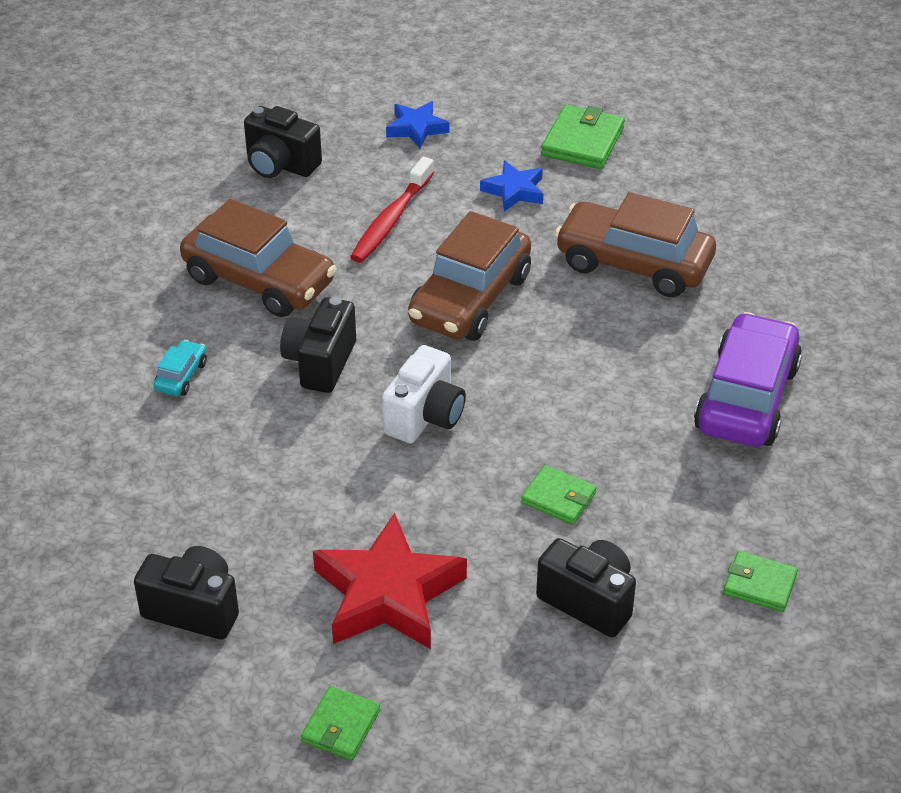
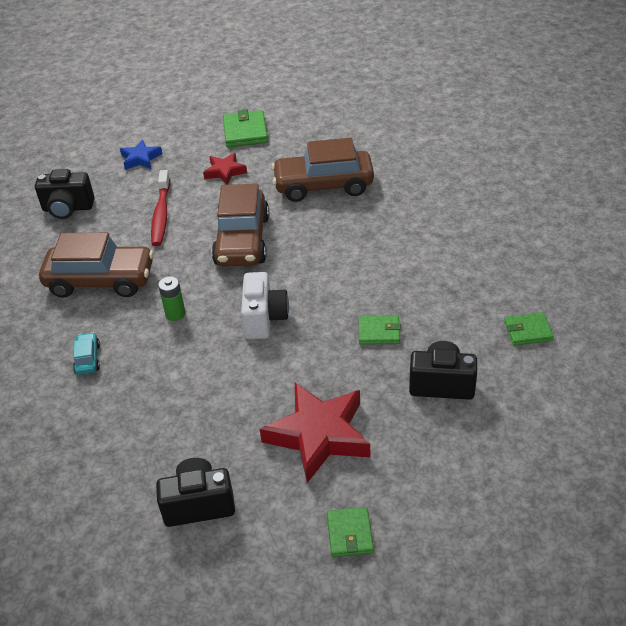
camera: 25 degrees left, 0 degrees up
(320, 363) = (175, 314): black camera -> green battery
(514, 191) = (225, 172): blue star -> red star
(746, 398) = (441, 233): purple car -> none

